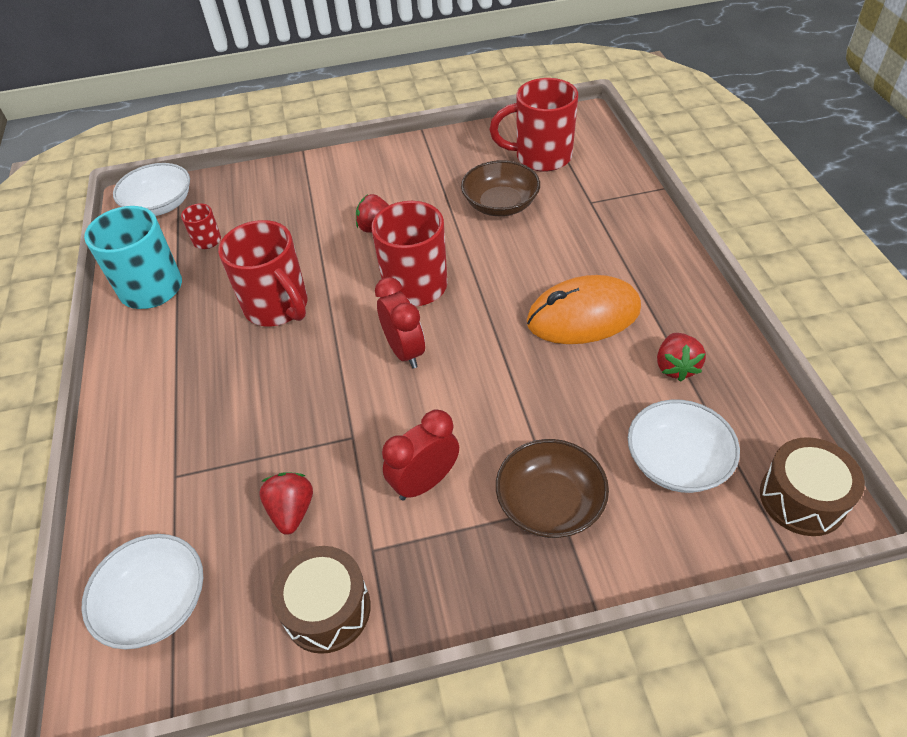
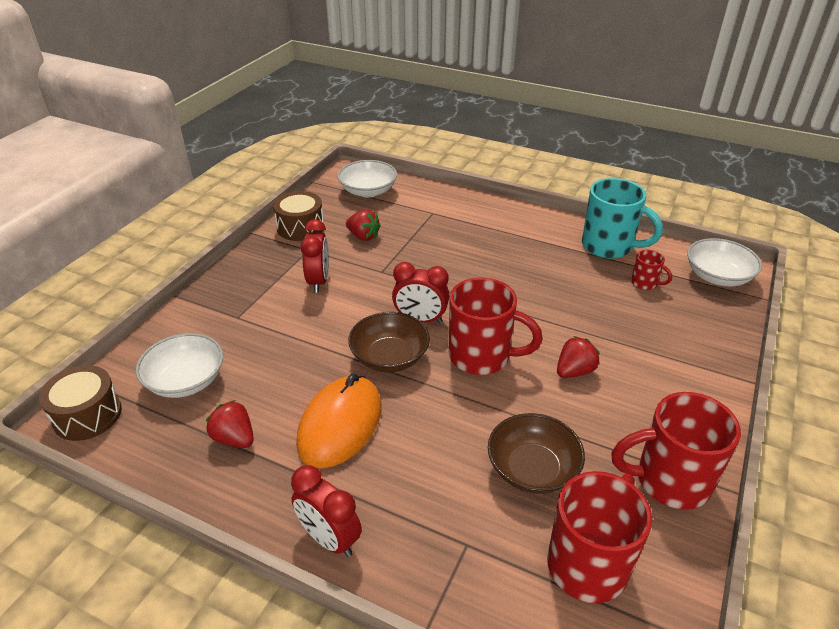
camera: 125 degrees right, 10 degrees down
(278, 307) = (528, 286): red mug -> red mug (669, 481)
(550, 503) = (243, 315): brown bowl -> brown bowl (389, 357)
(668, 256) = (329, 539): none -> red clock

